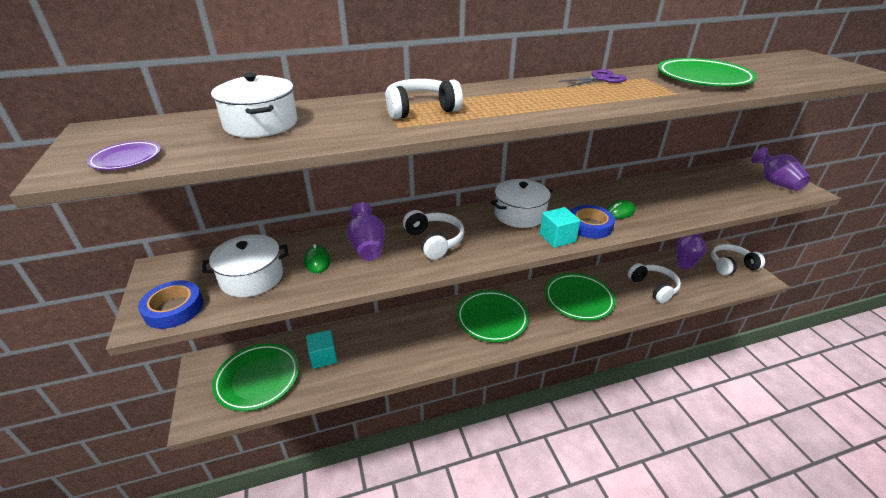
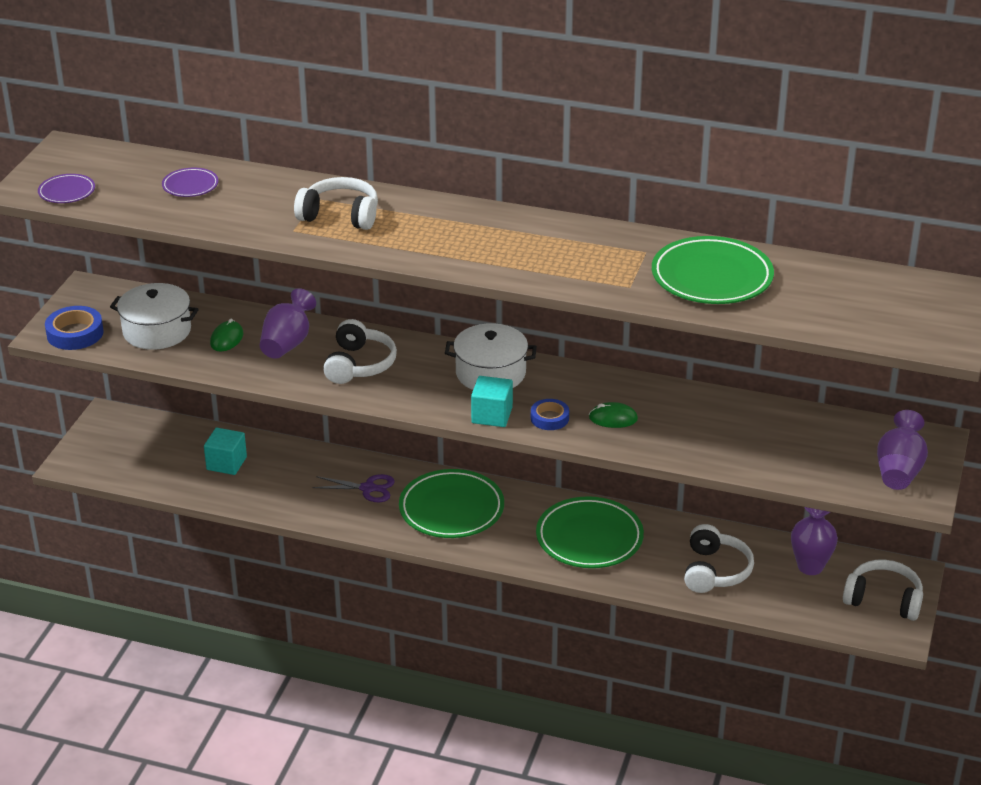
camera: 35 degrees right, 0 degrees up
(258, 379) = (147, 455): green plate -> none
(261, 124) = (190, 186): white pot -> purple plate
(590, 226) = (549, 418): blue tape -> blue tape, size x0.65
(600, 79) = (591, 236): purple scissors -> purple scissors (368, 488)

